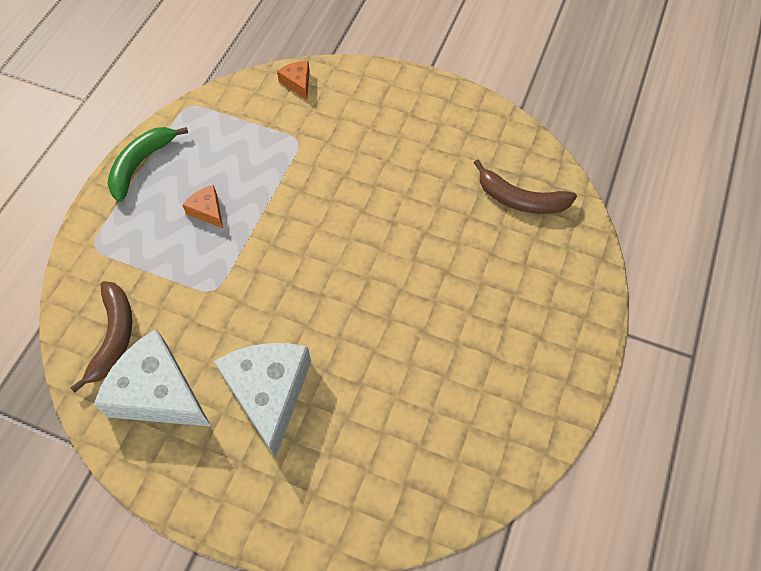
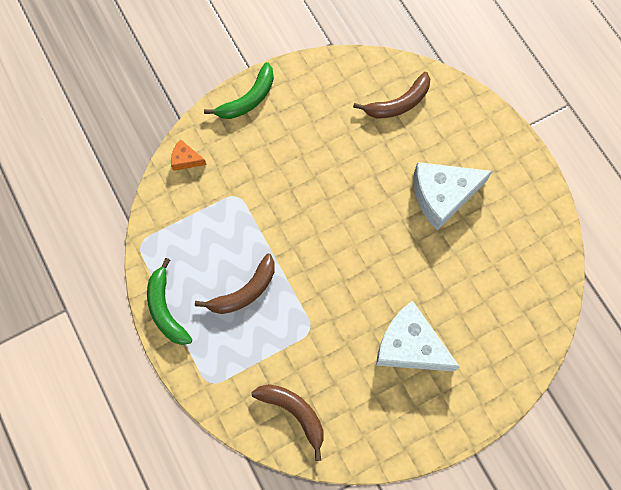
camera: 50 degrees left, 10 degrees up
(158, 392) = (357, 410): white cheese -> white cheese (442, 195)
(207, 210) = (244, 292): orange cheese -> brown banana
(400, 85) = (248, 99): none -> green banana

